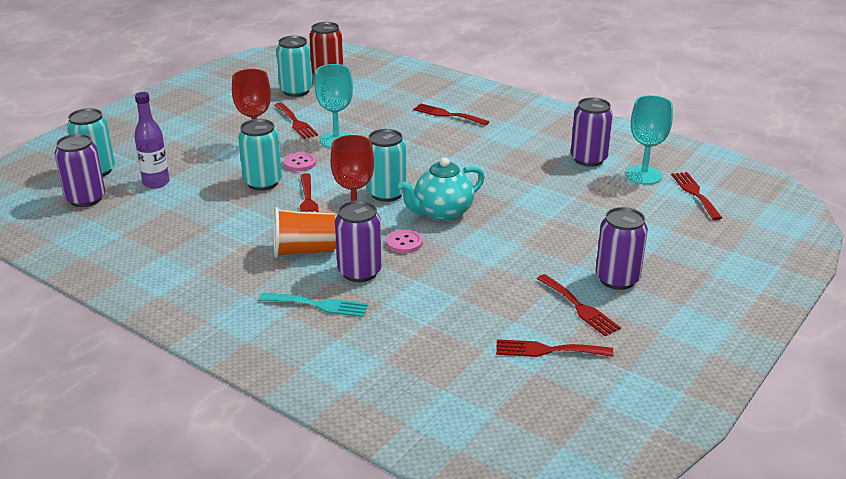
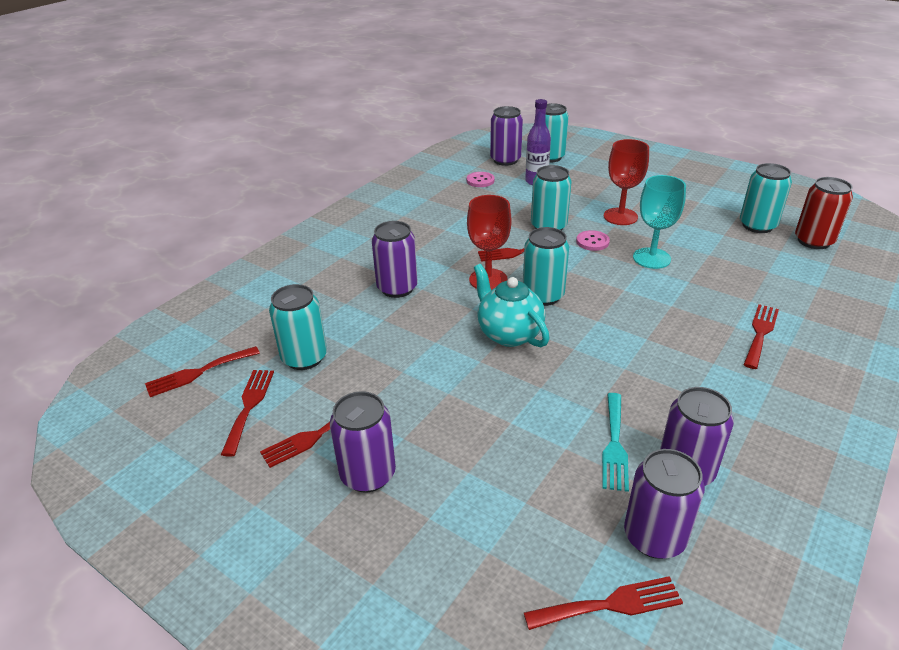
camera: 90 degrees right, 5 degrees up
(296, 122) = (680, 232): red fork -> red fork (198, 372)
(305, 251) = (432, 258): orange cup -> none
(318, 305) = (349, 271): turquoise fork -> turquoise fork (614, 445)
(404, 243) = (447, 311): pink button -> pink button (480, 180)
(474, 323) = (304, 358): none -> turquoise can
(644, 175) = (654, 537): turquoise goblet -> purple can

